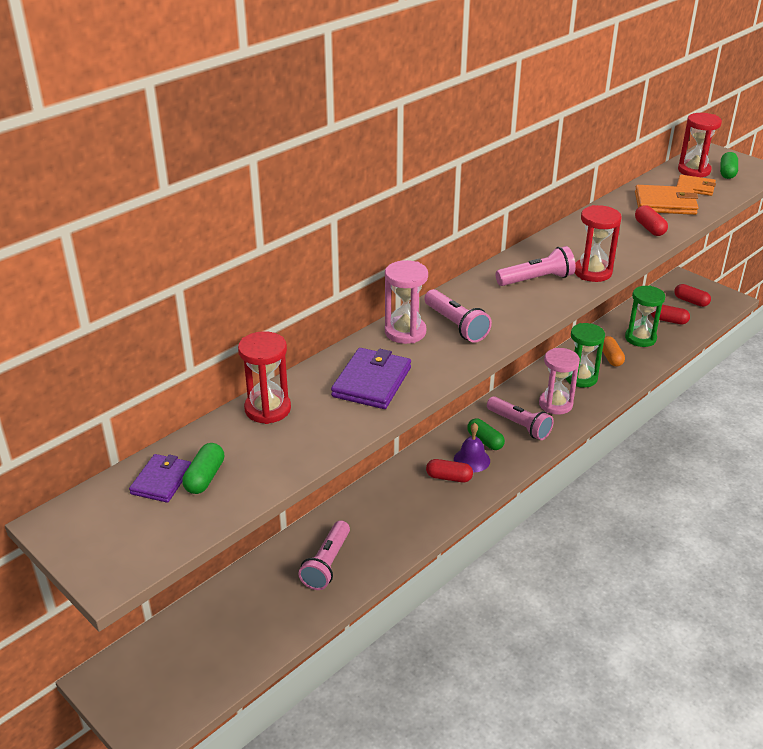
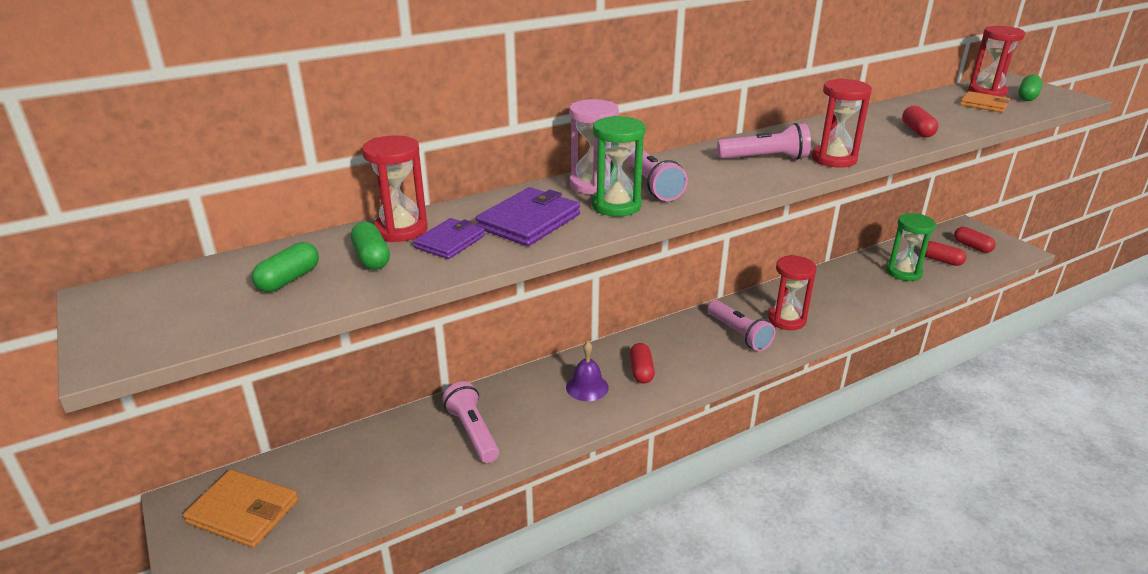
camera: 15 degrees right, 5 degrees down
(161, 480) = (242, 275): purple wallet -> purple wallet (450, 242)
(327, 564) = (473, 432): pink flashlight -> pink flashlight turned 120 degrees clockwise
(449, 477) = (641, 371): red capsule -> red capsule turned 60 degrees clockwise
(472, 460) = (673, 358): purple bell -> purple bell (587, 387)
(485, 441) = (695, 342): green capsule -> green capsule (371, 258)
(555, 404) = (786, 320): pink hourglass -> red hourglass
(581, 378) = (824, 299): green hourglass -> green hourglass (616, 206)
(611, 358) = (864, 286): orange capsule -> none
(665, 203) = (943, 114): orange wallet -> orange wallet (243, 512)

